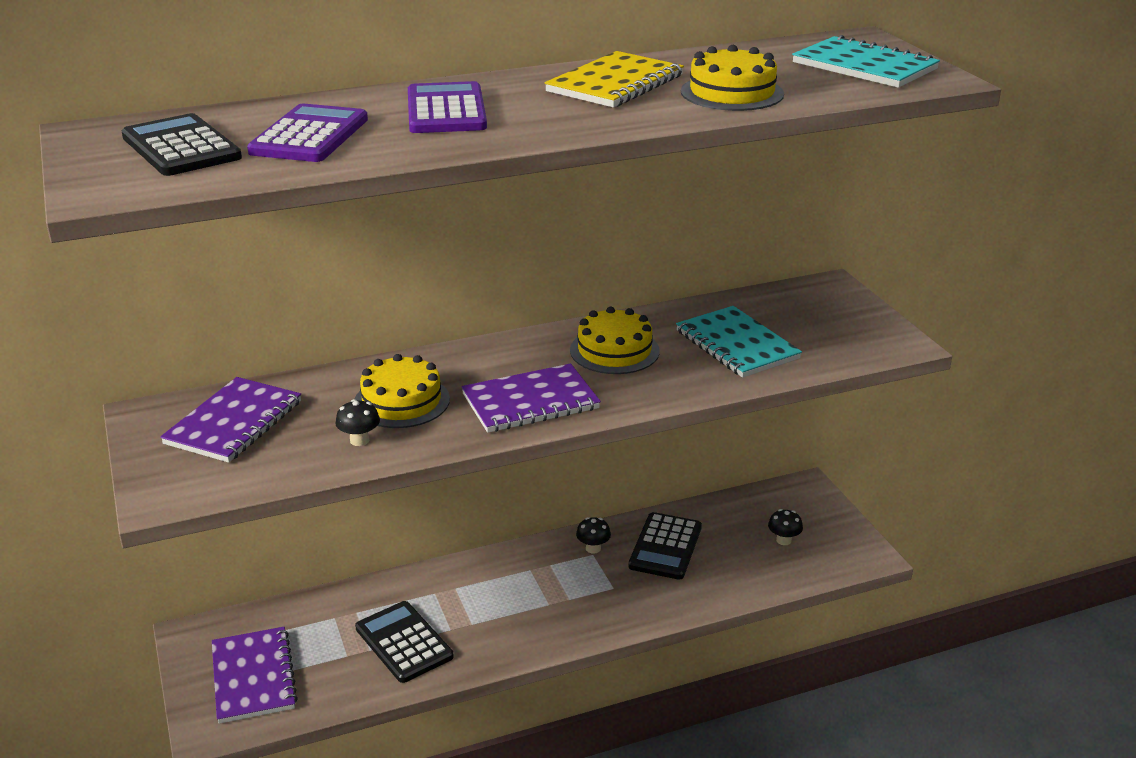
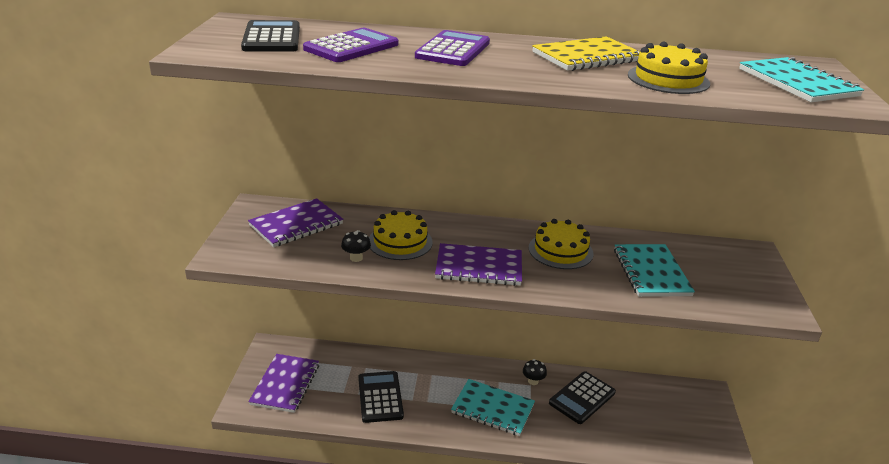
camera: 25 degrees right, 0 degrees up
(563, 601) = (492, 409): none -> turquoise notebook
(783, 540) = (669, 424): black mushroom -> none

